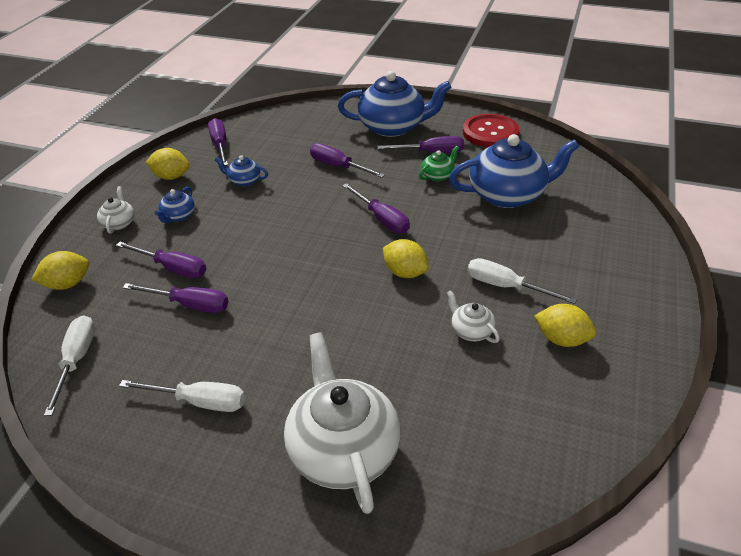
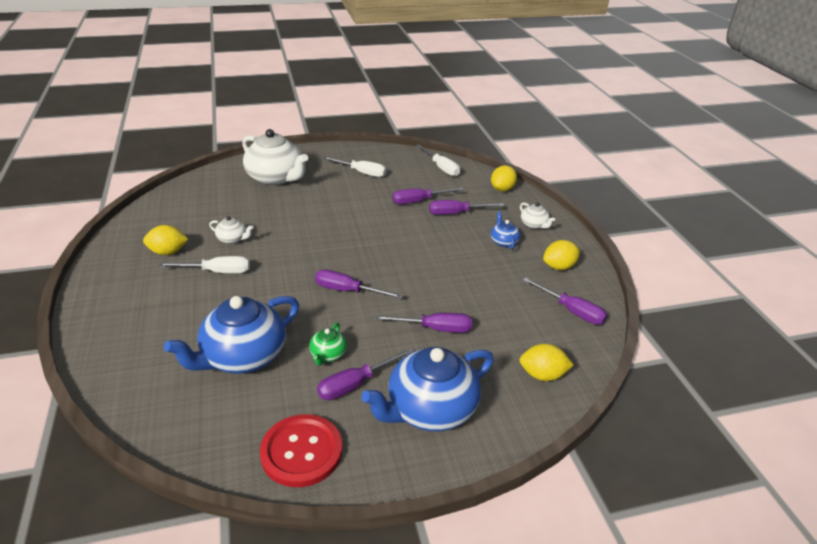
camera: 145 degrees right, 5 degrees down
(199, 402) = (361, 172): white screwdriver -> white screwdriver turned 135 degrees counterclockwise
(244, 181) = (498, 284): blue teapot -> none
(405, 272) = (299, 258): yellow lemon -> yellow lemon (542, 375)

